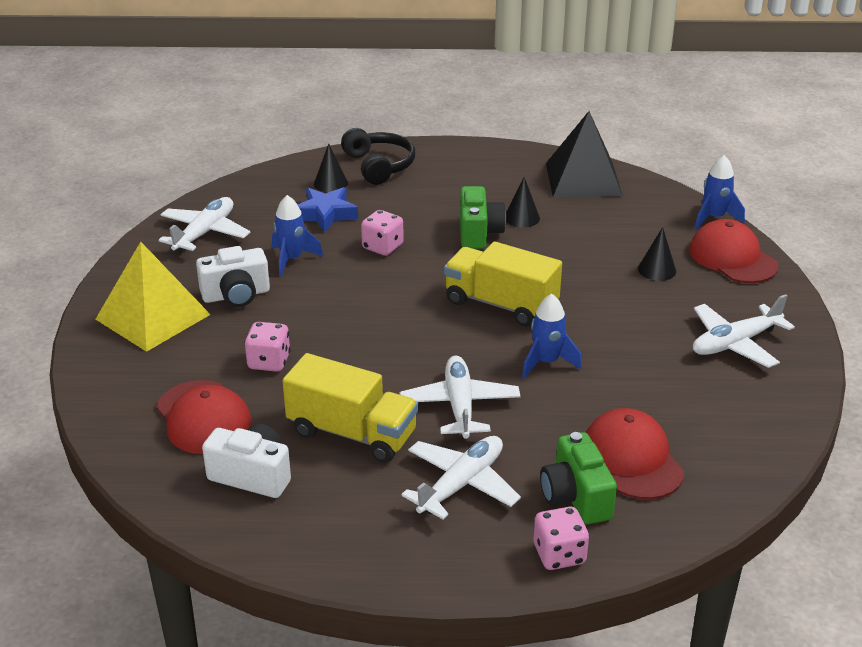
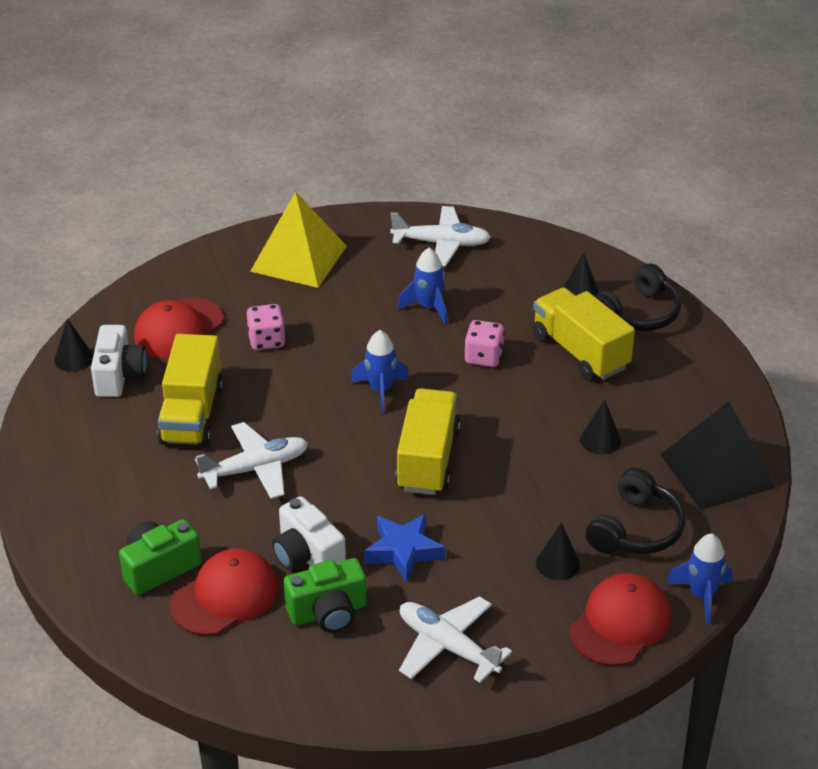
camera: 70 degrees right, 5 degrees up
(195, 507) = (73, 358): none -> black cone
(236, 295) = (354, 293): white camera -> white camera (307, 556)
(325, 214) = (520, 305): blue star -> blue star (403, 551)
(408, 201) = (580, 352): none -> yellow truck
(461, 484) = (150, 494): white plane -> none
(479, 233) = (550, 415): green camera -> green camera (328, 612)
(546, 362) = (347, 511): blue rocket -> blue rocket (380, 391)
(559, 554) = (84, 571): pink dice -> none
(632, 227) = (636, 529): none -> black headphones

